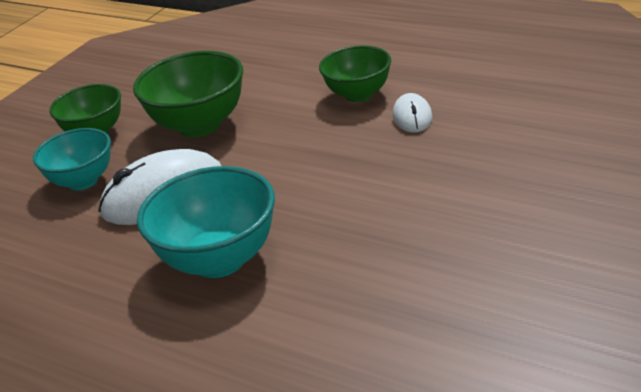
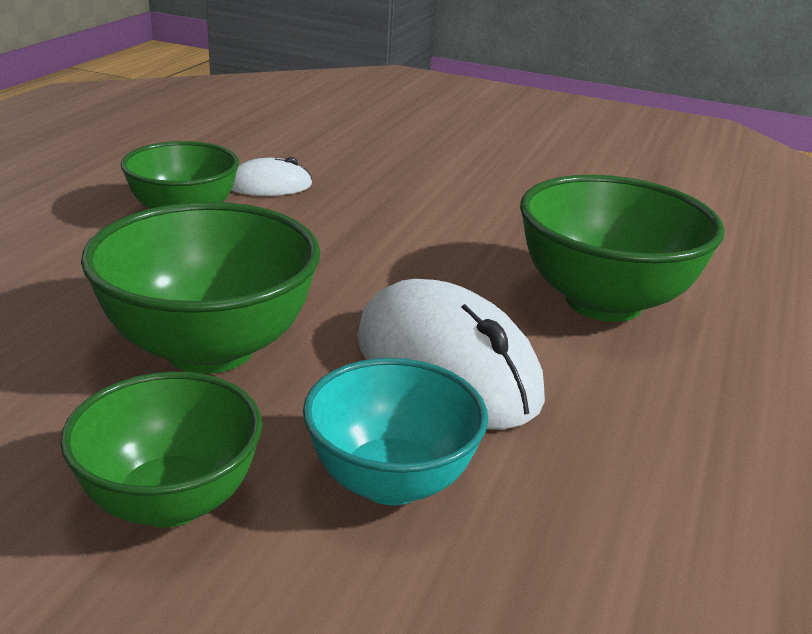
camera: 105 degrees left, 5 degrees down
(219, 260) = (603, 302): turquoise bowl -> green bowl

